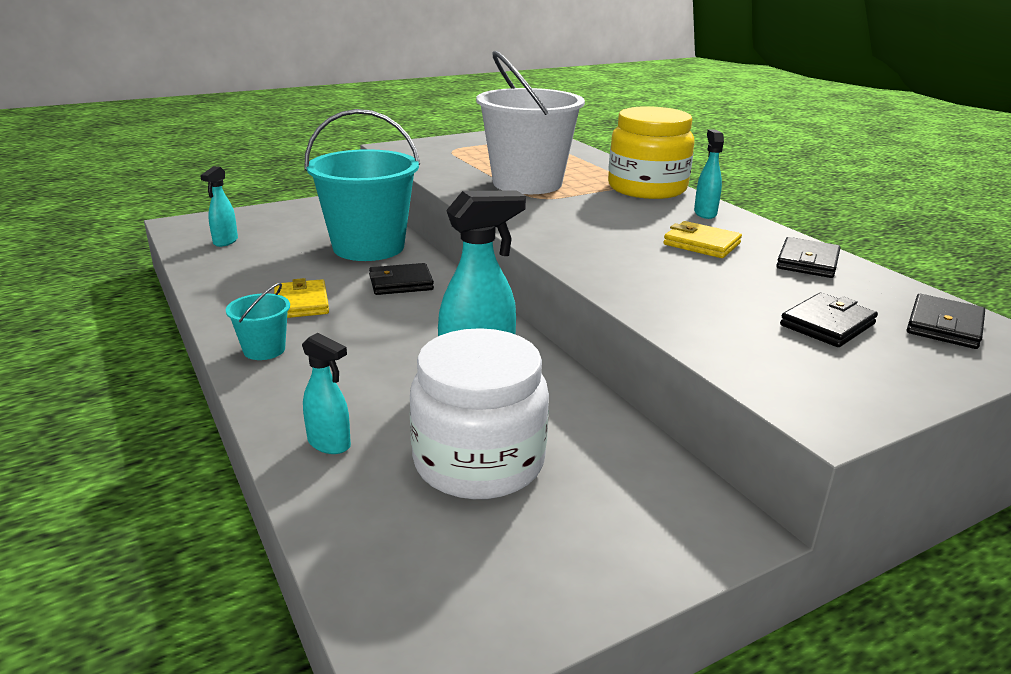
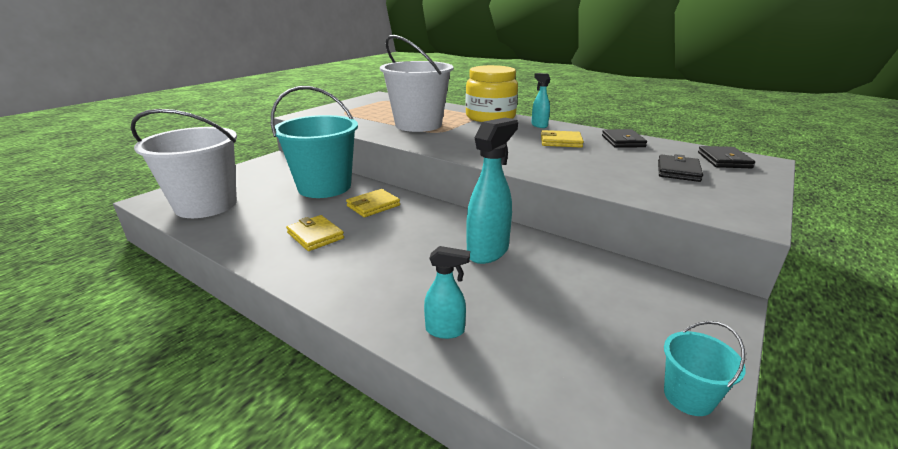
camera: 25 degrees left, 0 degrees up
(225, 242) = (206, 205): turquoise spray bottle -> white bucket
(264, 350) = (322, 276): turquoise bucket -> turquoise bucket (688, 396)
(401, 283) = (373, 206): black wallet -> yellow wallet
(479, 461) = (553, 309): white jar -> none

